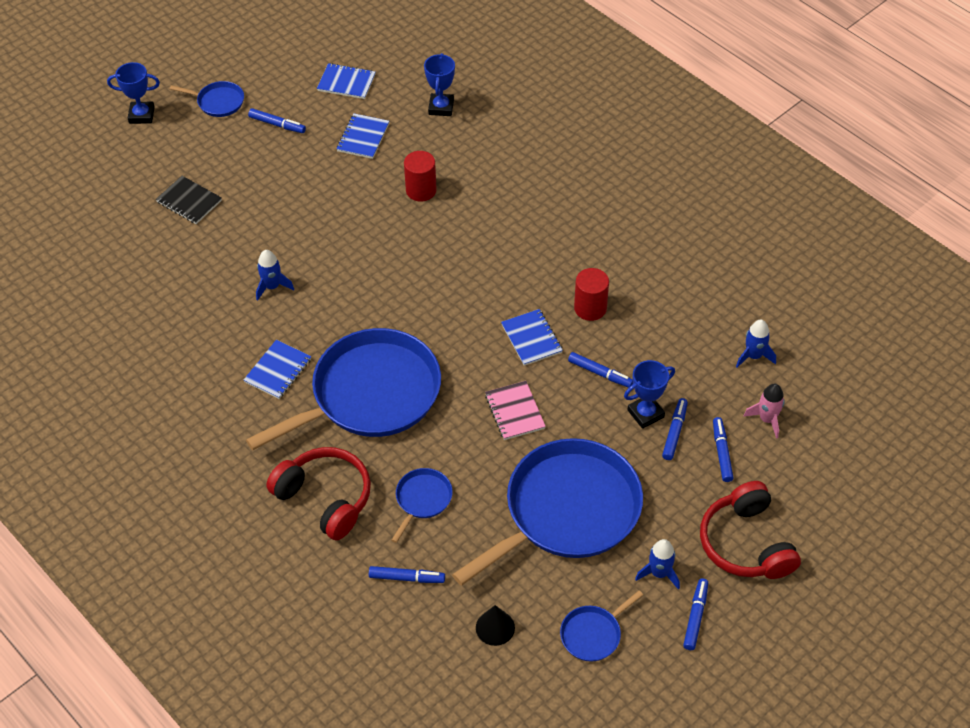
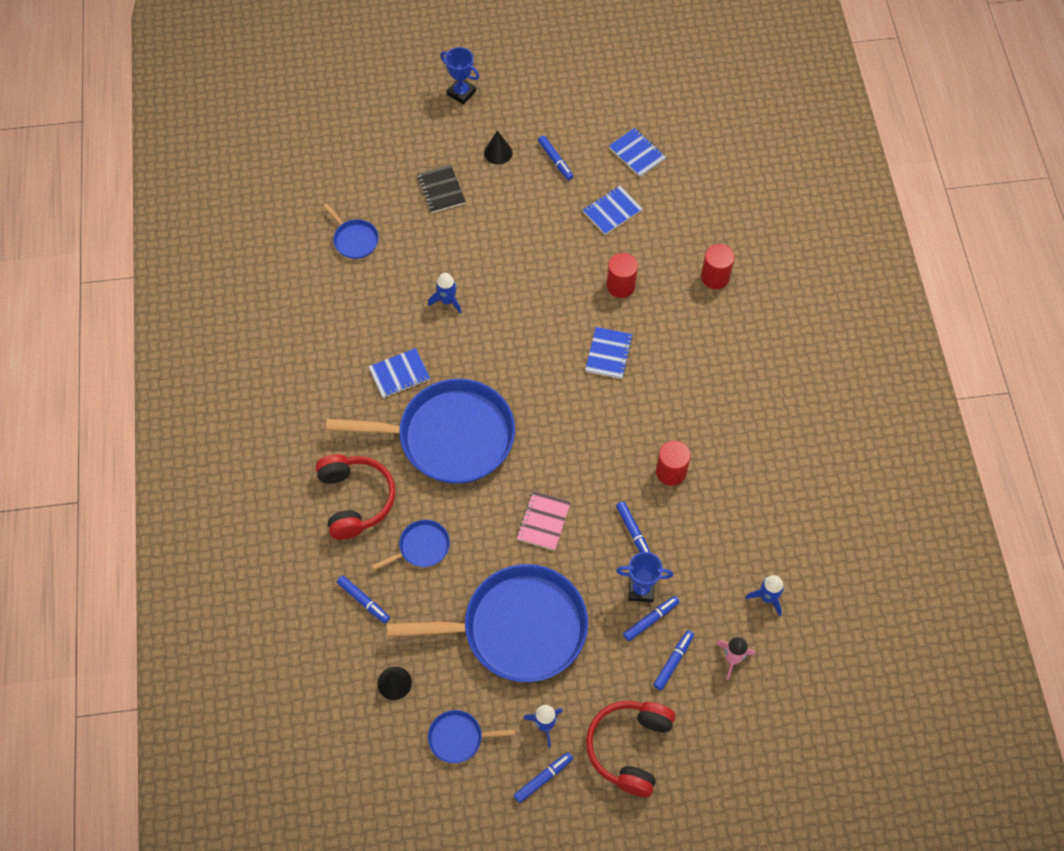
camera: 35 degrees right, 10 degrees up
(218, 102) = (526, 114): blue pan -> blue pan (354, 240)
(218, 145) = (498, 152): none -> black cone
(441, 107) = (694, 220): blue trophy -> none
(496, 141) = (715, 277): none -> red cylinder
(531, 338) = (605, 468): blue notebook -> blue notebook (609, 354)

